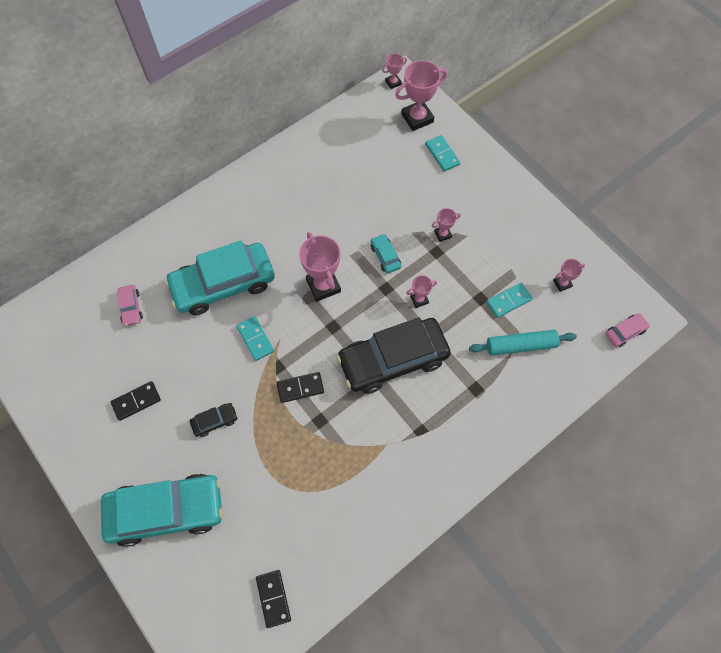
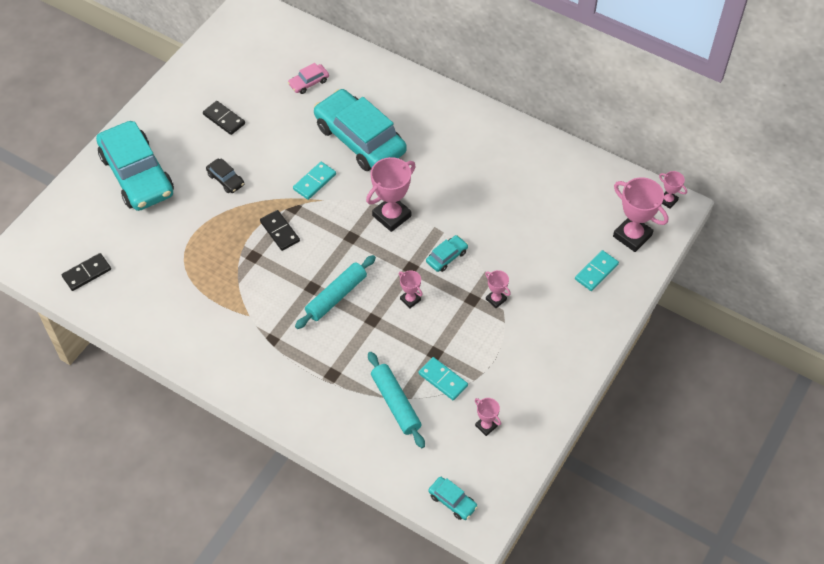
camera: 70 degrees right, 10 degrees down
(393, 359) = (336, 296): black car -> turquoise rolling pin
(625, 332) = (452, 501): pink car -> turquoise car

